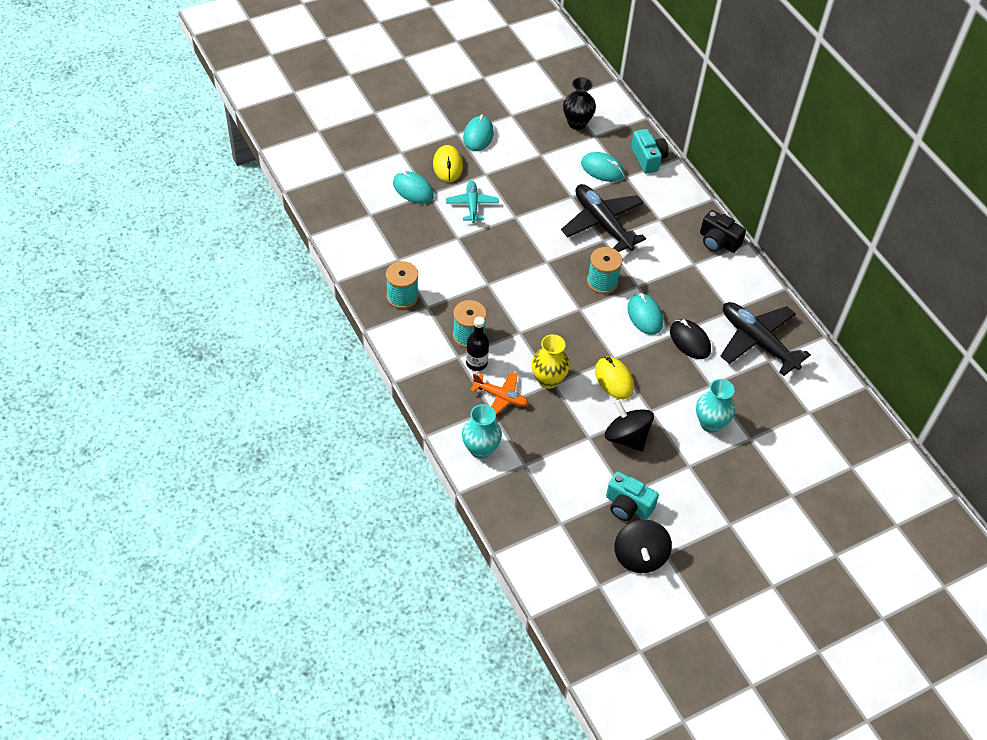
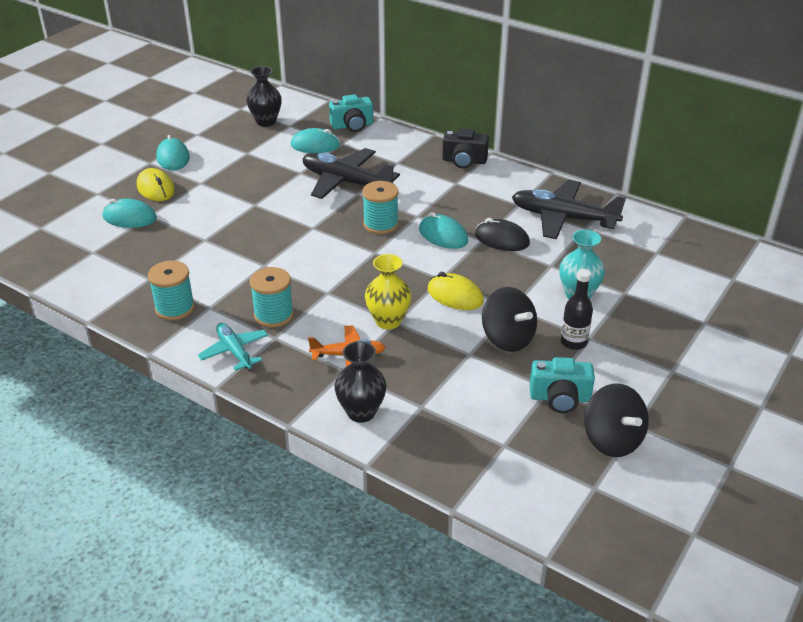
camera: 25 degrees left, 15 degrees down
(472, 205) = (202, 209): turquoise plane -> turquoise plane (234, 351)
(476, 363) = (300, 335): black bottle -> black bottle (573, 342)
(480, 449) = (361, 412): turquoise vase -> black vase
(626, 437) = (507, 338): black spinning top -> black spinning top turned 150 degrees counterclockwise
(648, 158) = (352, 126): turquoise camera -> turquoise camera turned 120 degrees clockwise

